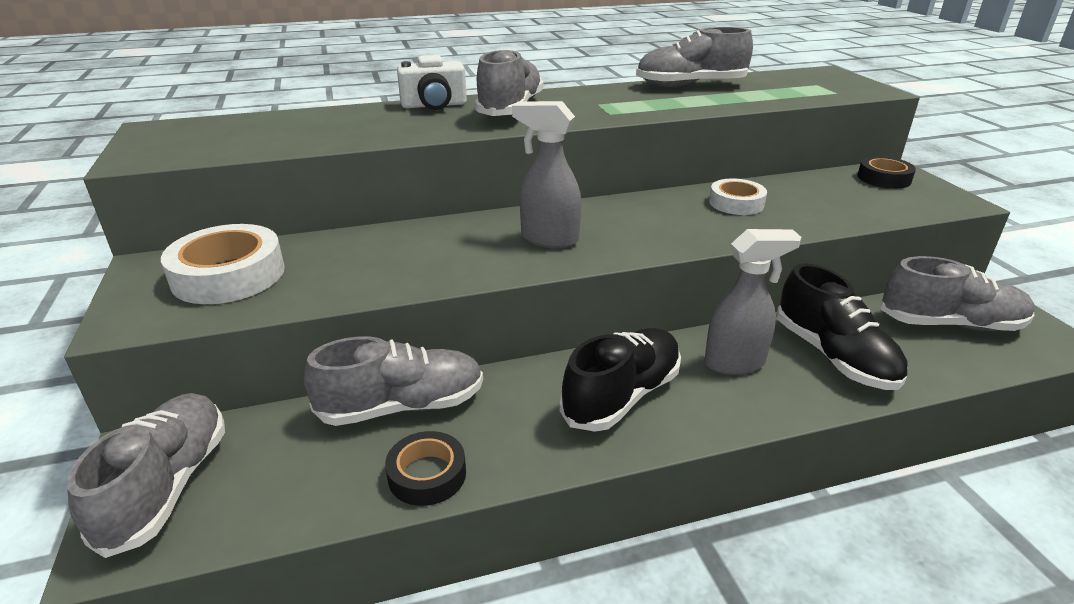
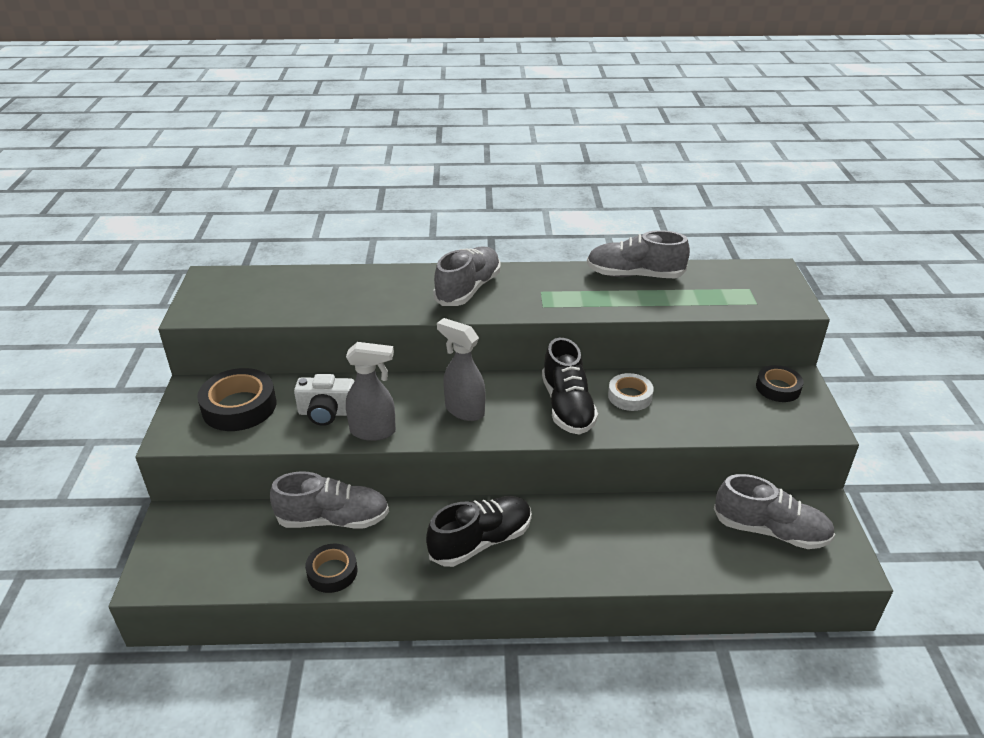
camera: 15 degrees right, 5 degrees up
(167, 486) = (183, 546): grey shoe -> none
(228, 275) = (239, 406): white tape -> black tape
(434, 105) = (413, 275): white camera -> white camera (327, 413)
(735, 363) = (576, 531): grey spray bottle -> grey spray bottle (373, 431)
(833, 356) = (654, 540): black shoe -> black shoe (567, 406)

